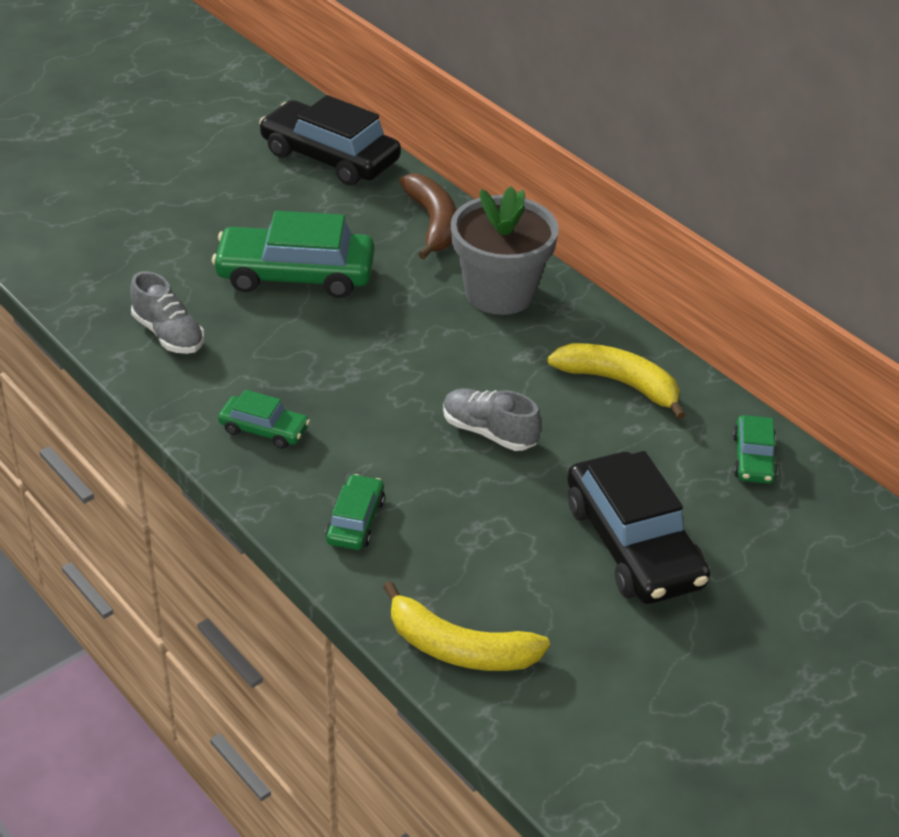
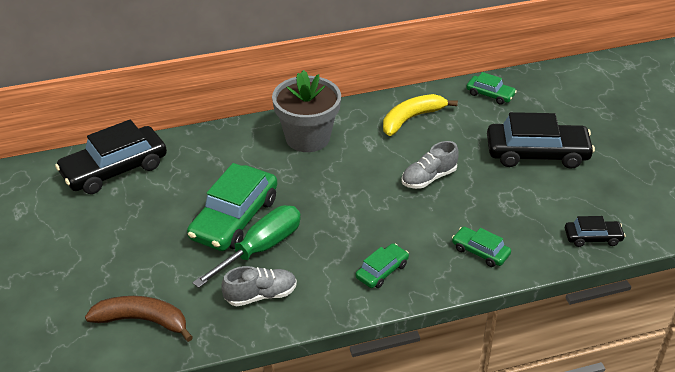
camera: 65 degrees left, 0 degrees up
(252, 312) = (261, 248): none -> green screwdriver
(433, 223) = (221, 144): brown banana -> brown banana (142, 320)
(459, 648) = (592, 237): yellow banana -> black car

